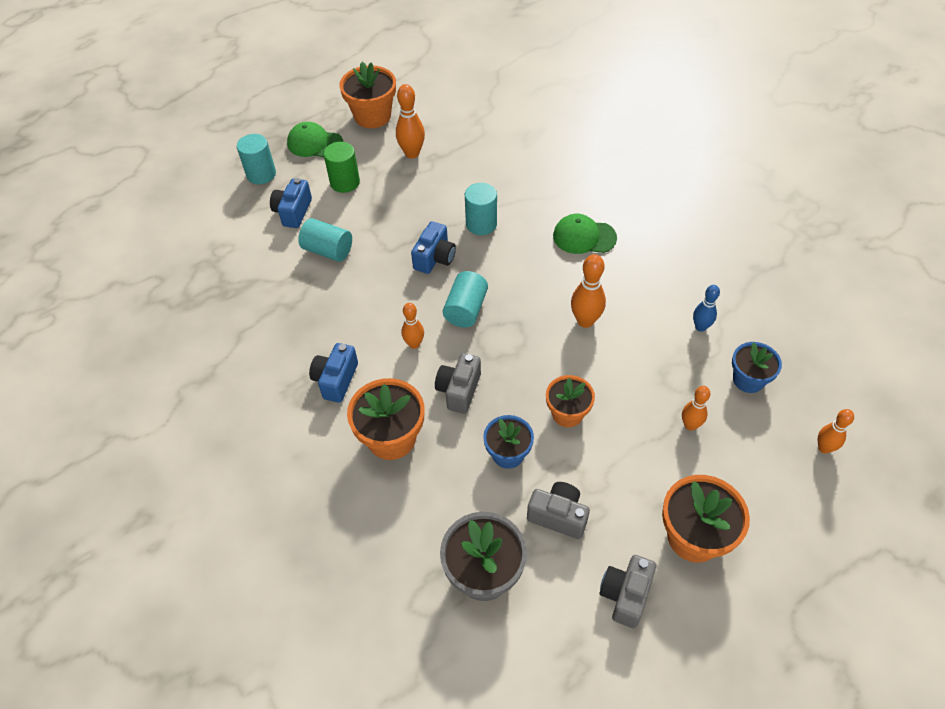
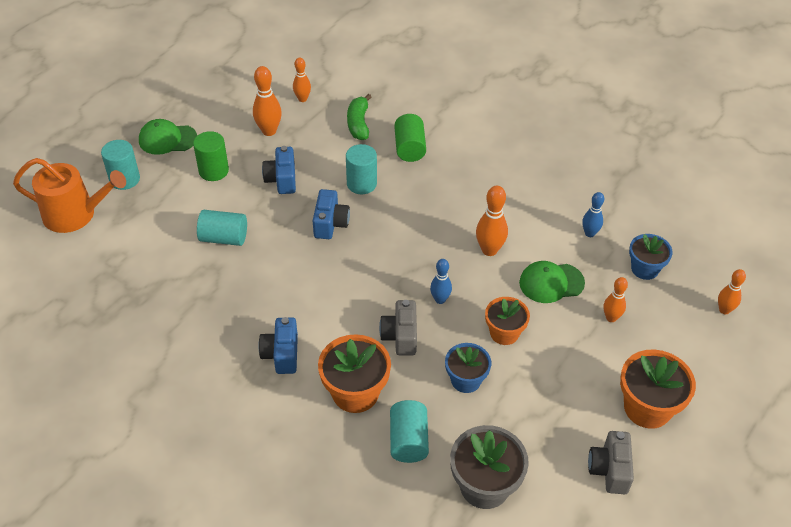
camera: 20 degrees left, 5 degrees down
(205, 199) = (76, 214): none -> orange watering can
(293, 212) = (173, 209): blue camera -> blue camera (282, 179)
(372, 116) = (215, 102): orange flower pot -> none
(414, 344) = (342, 305): orange bowling pin -> orange bowling pin (302, 99)
(466, 309) = (378, 264): turquoise cylinder -> turquoise cylinder (408, 440)
(502, 163) = (359, 124): none -> green banana
(514, 361) = (440, 299): none -> blue bowling pin
(543, 197) = (409, 148): none -> green cylinder
(558, 516) = (529, 421): grey camera -> none
(584, 237) = (460, 176): green cap -> green cap (551, 283)

